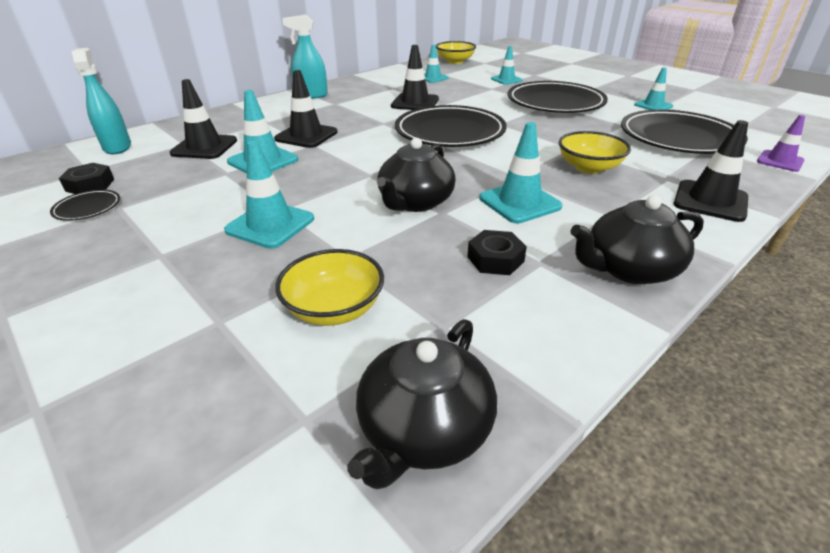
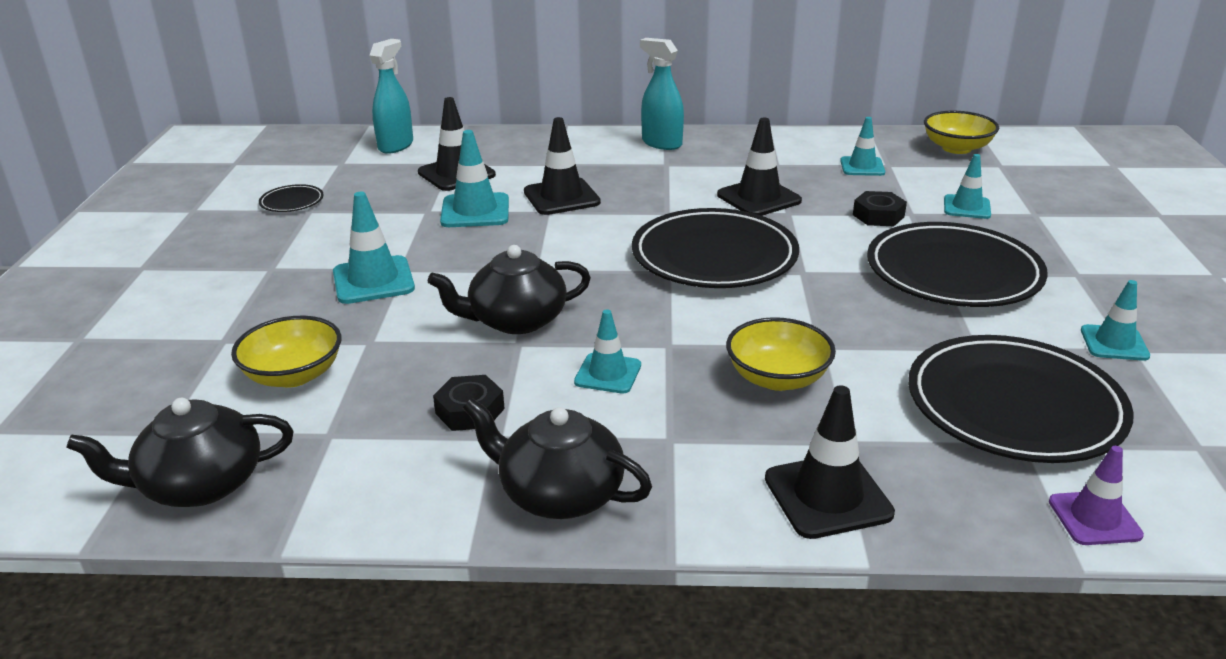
camera: 45 degrees right, 5 degrees down
(90, 185) = (324, 179): black nut -> black nut (878, 216)
(519, 202) = (608, 374): turquoise traffic cone -> turquoise traffic cone, size x0.66

